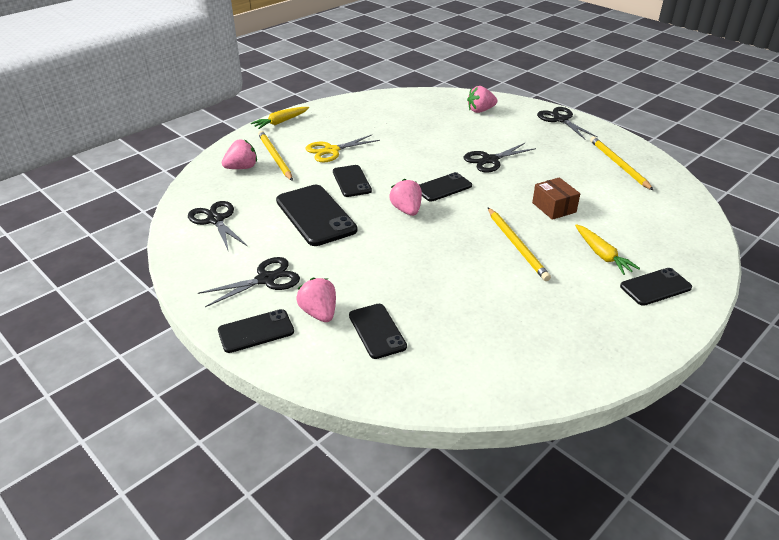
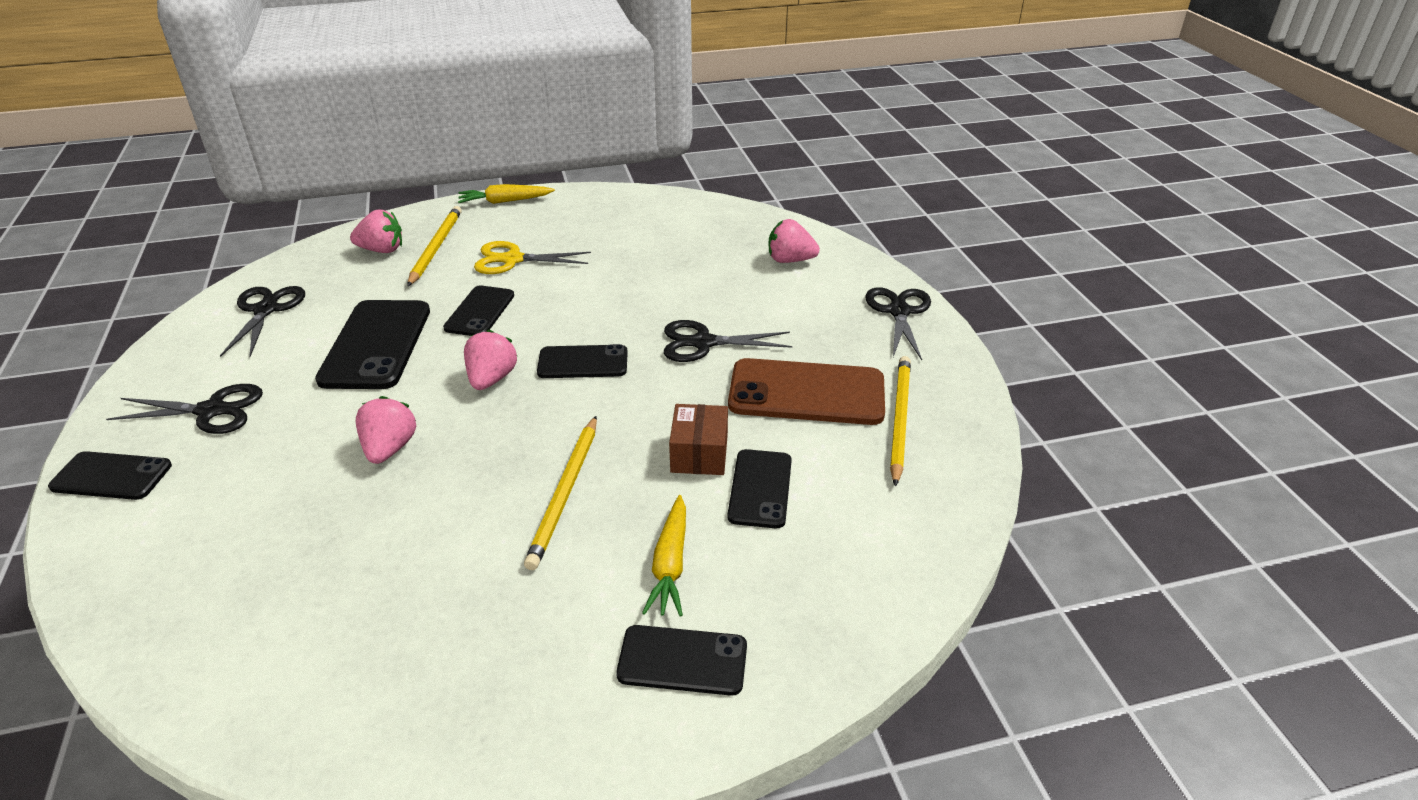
camera: 30 degrees right, 0 degrees up
(319, 313) = (203, 483): pink strawberry -> pink strawberry (389, 448)
(377, 331) = (228, 541): black phone -> black phone (760, 488)
(566, 166) = (806, 393): none -> brown phone

